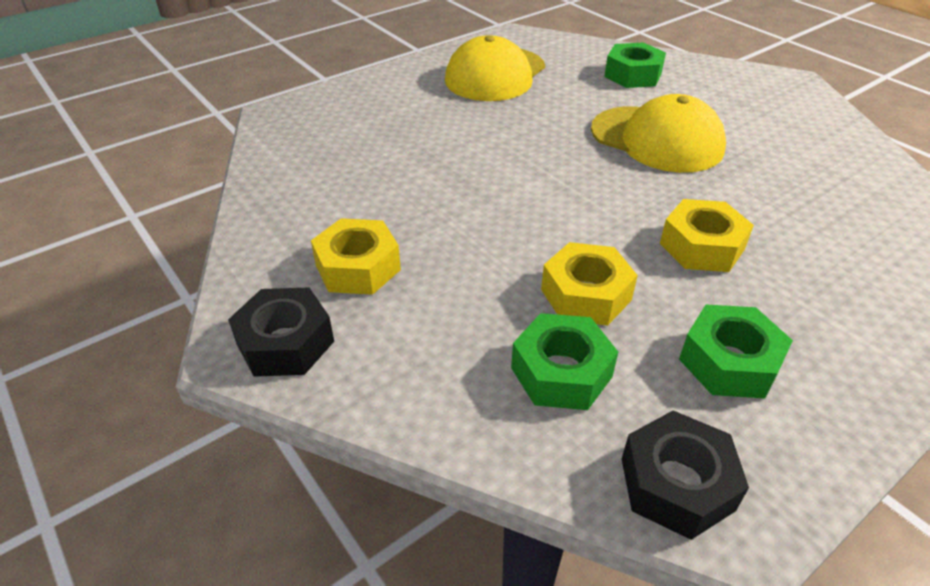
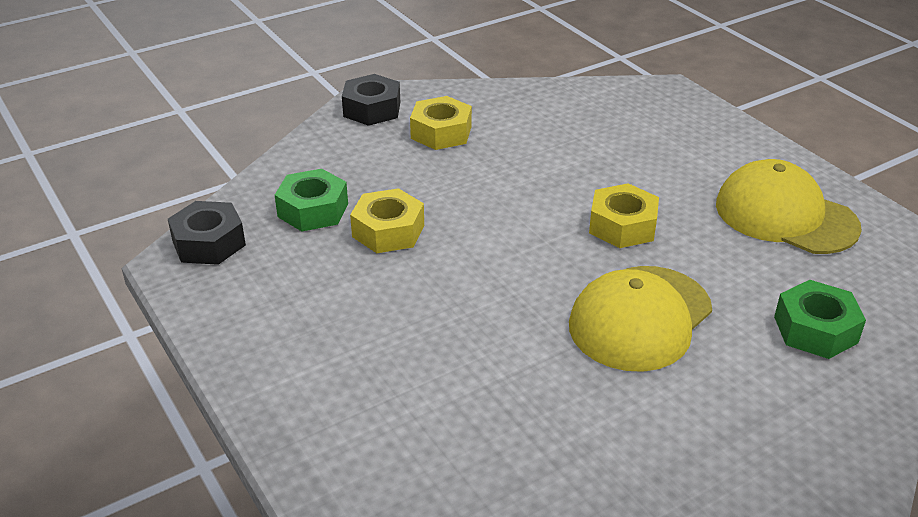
camera: 95 degrees right, 5 degrees down
(701, 246) = (438, 307): yellow nut -> yellow nut (622, 226)
(729, 362) = (296, 289): green nut -> none

